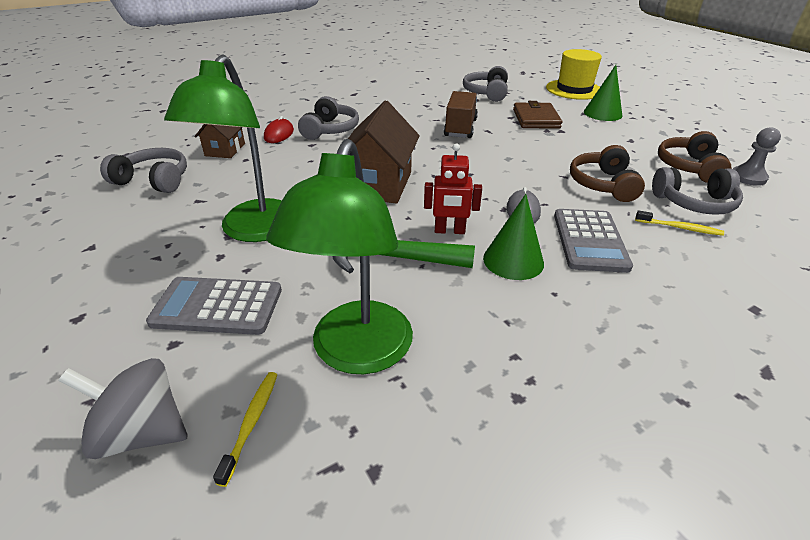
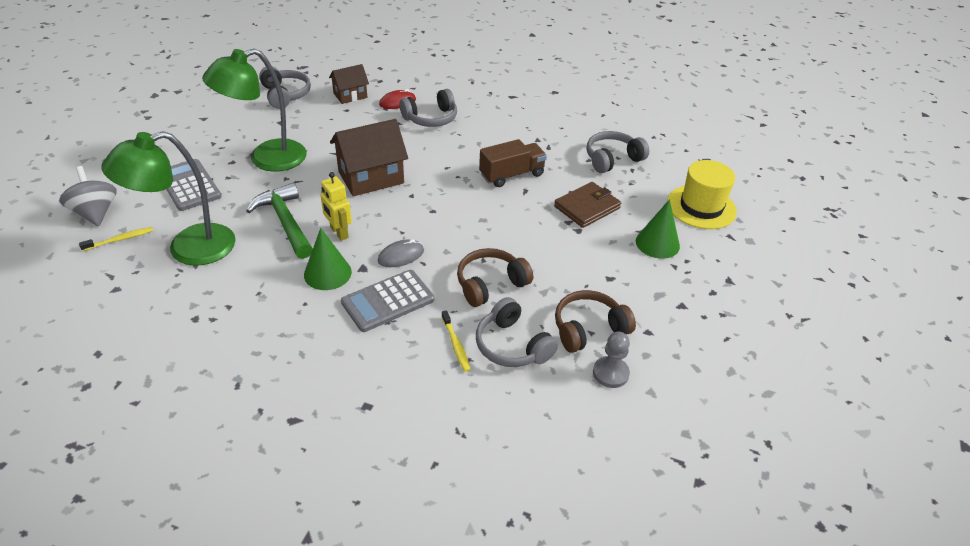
camera: 50 degrees right, 5 degrees up
(449, 231) = (339, 233): red robot -> yellow robot

